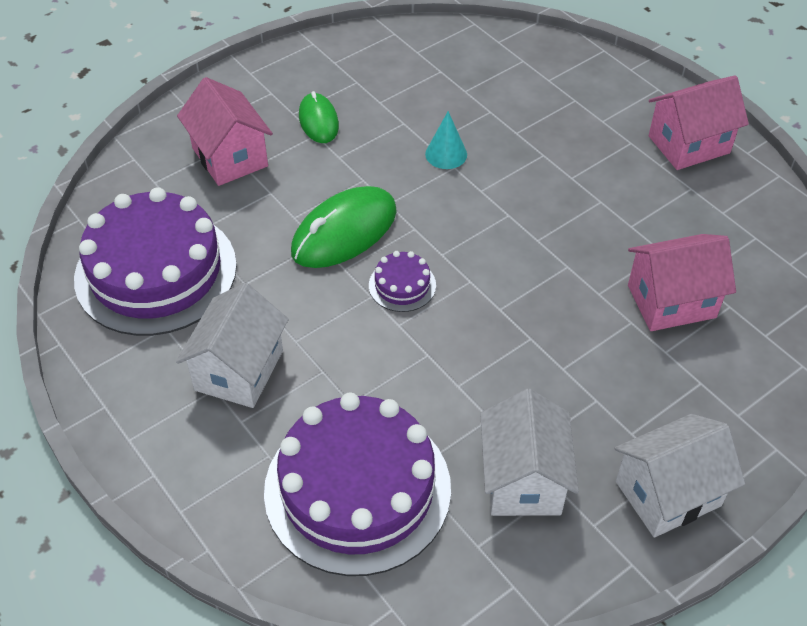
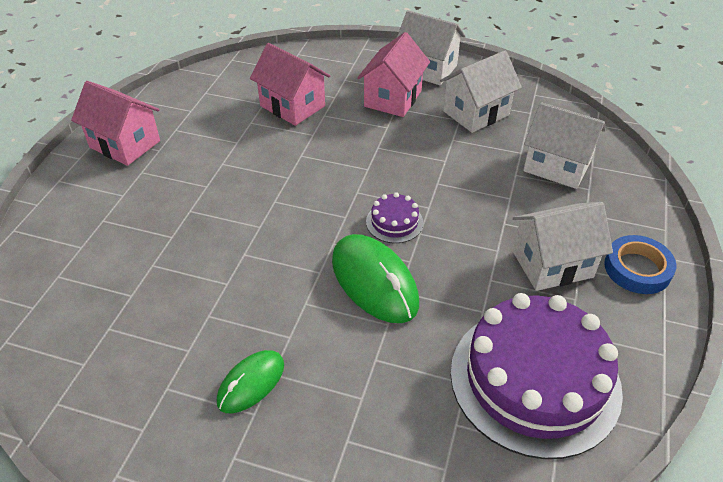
camera: 125 degrees left, 5 degrees down
(166, 436) = (637, 269): none -> blue tape
(230, 157) = (358, 425): pink house -> pink house (393, 98)
(344, 232) = (374, 281): green mouse -> green mouse turned 45 degrees clockwise
(357, 489) = (557, 166): purple cake -> white house
(446, 154) = (231, 266): turquoise cone -> none

